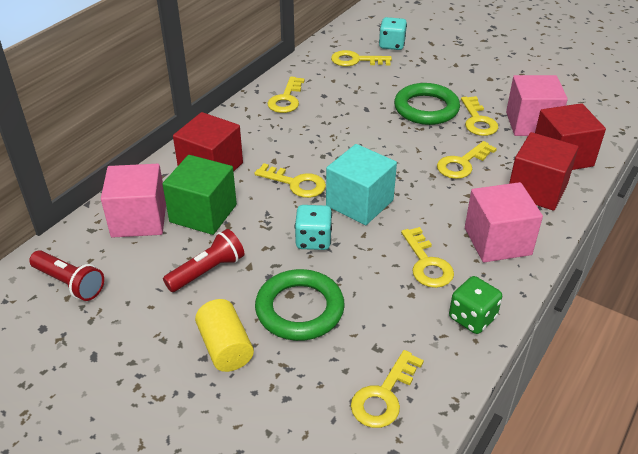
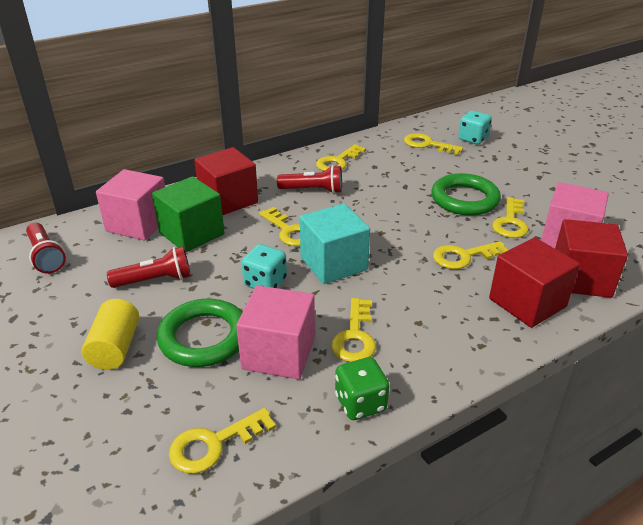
camera: 25 degrees right, 5 degrees down
(286, 135) = (313, 190): none -> red flashlight
(497, 241) = (445, 338): pink cube -> pink cube (278, 353)

